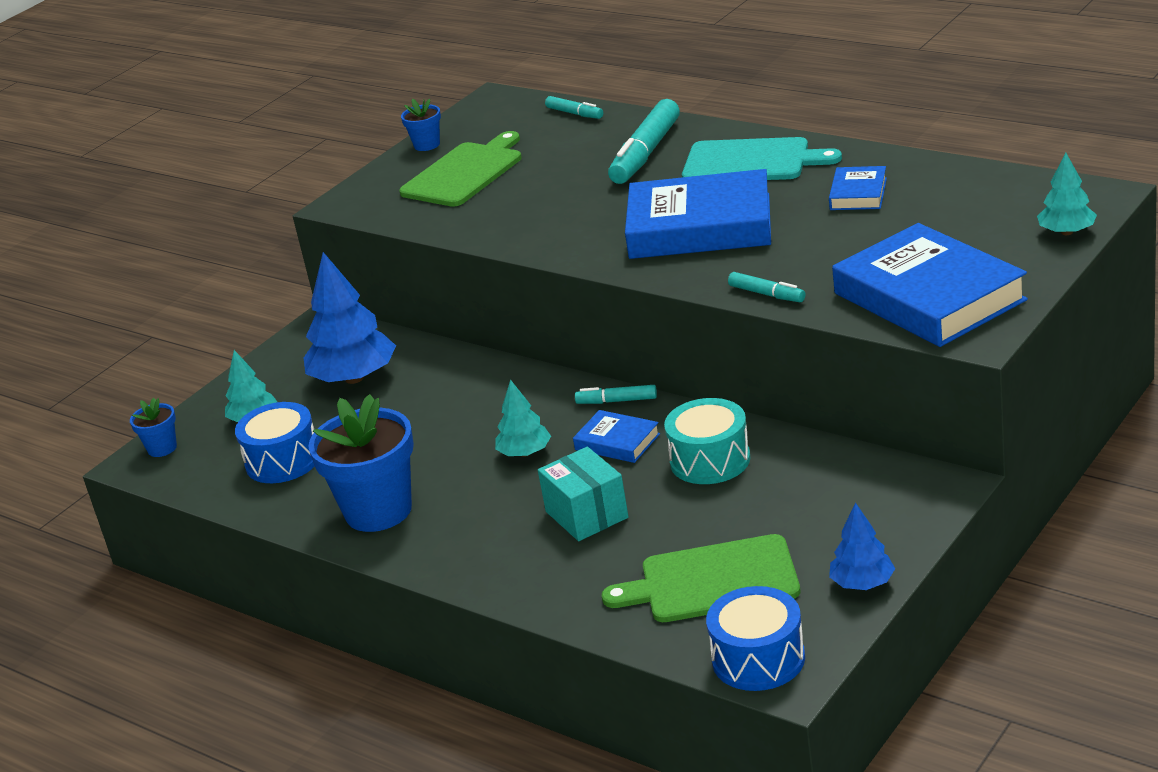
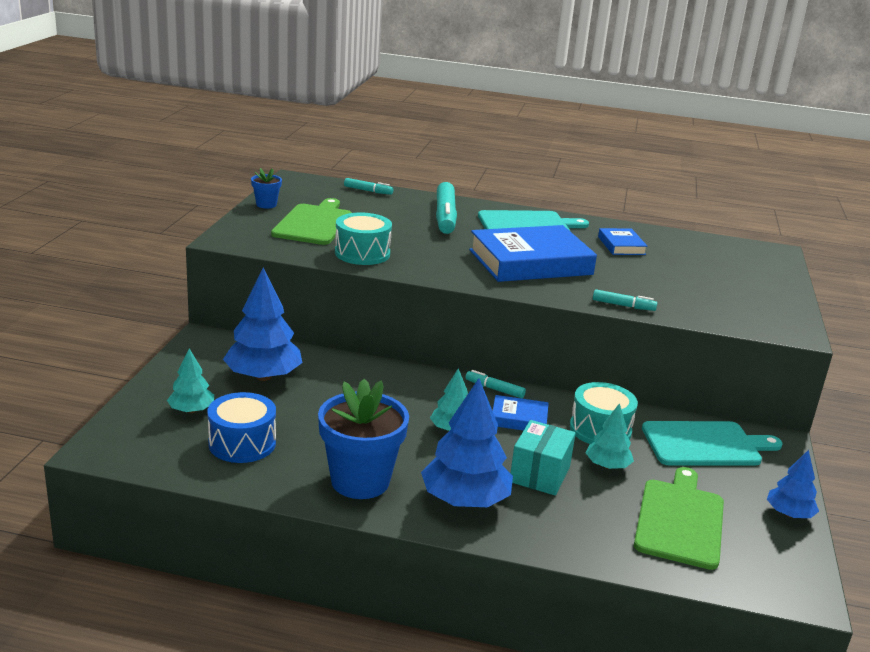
camera: 30 degrees left, 5 degrees down
(162, 448) = (115, 437): blue flower pot -> none
(477, 540) = (465, 500): none -> blue tree
(490, 219) = (362, 253): none -> turquoise drum
(586, 514) = (539, 474): turquoise box -> turquoise box turned 75 degrees clockwise
(617, 401) = (494, 389): turquoise marker -> turquoise marker turned 45 degrees clockwise
(712, 581) = (680, 520): green cutting board -> green cutting board turned 135 degrees clockwise
(758, 659) = (768, 580): blue drum -> none
(834, 486) = (705, 444): none -> turquoise cutting board
(929, 297) = (736, 308): blue book -> none
(1066, 232) = (780, 271): turquoise tree -> turquoise tree (607, 466)

